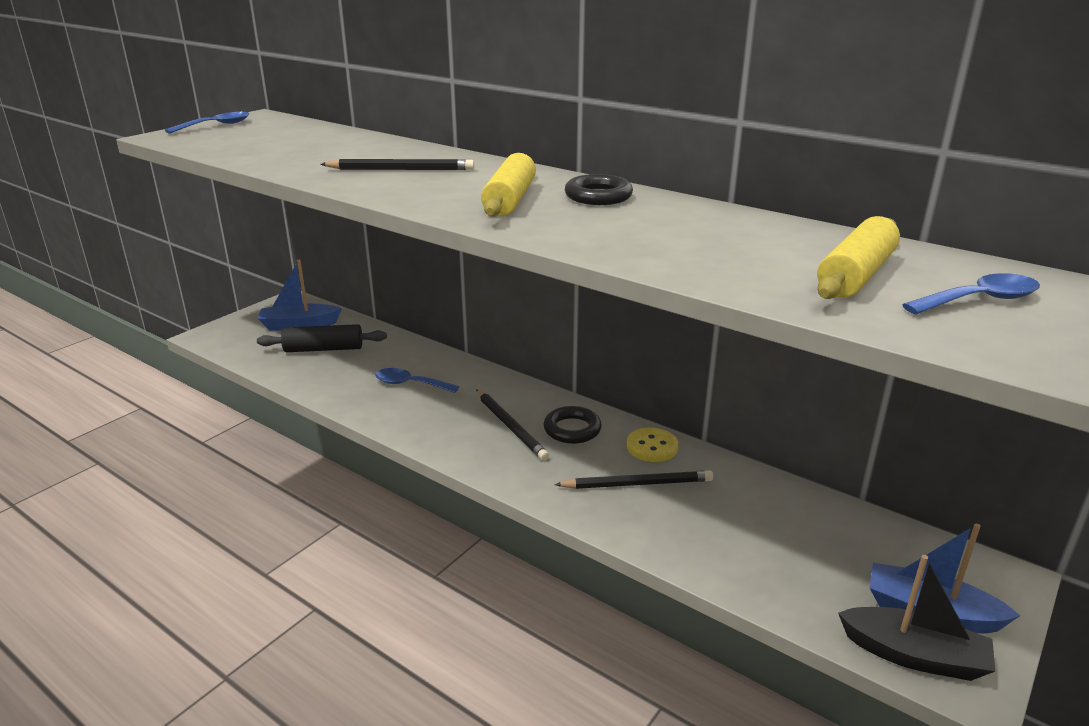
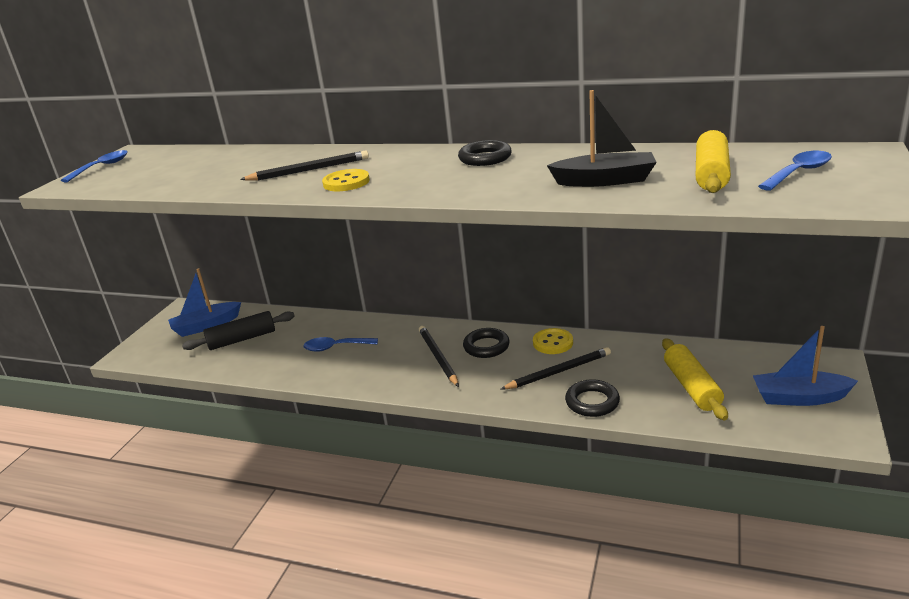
camera: 15 degrees left, 0 degrees up
(423, 191) = (346, 182): none -> yellow button
(510, 200) = (422, 175): yellow rolling pin -> yellow rolling pin (692, 387)
(510, 426) = (438, 357): black pencil -> black pencil turned 150 degrees counterclockwise
(654, 534) = (592, 402): none -> black ring
(914, 655) = (804, 427): black boat -> black boat (605, 180)

